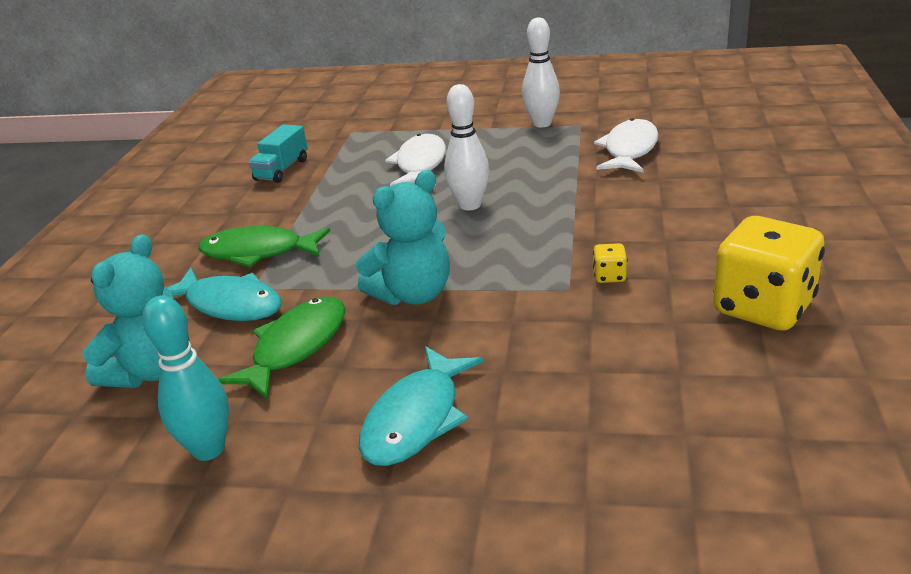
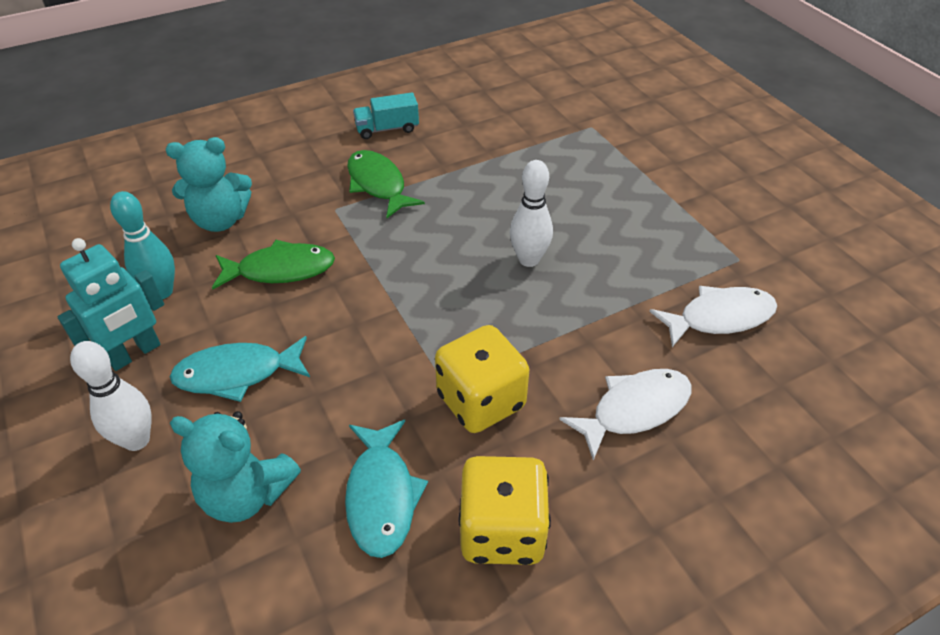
camera: 50 degrees right, 15 degrees up
(230, 304) = (308, 210): turquoise fish -> turquoise fish (381, 496)
(282, 170) = (498, 127): turquoise truck -> turquoise truck (387, 129)
(287, 499) = (135, 353): none -> turquoise robot
(413, 294) = (378, 295): turquoise teddy bear -> turquoise teddy bear (246, 494)
(420, 164) = (571, 195): white fish -> white fish (634, 410)
(542, 124) = (716, 232): white bowling pin -> white bowling pin (137, 440)
(609, 276) = (481, 401): yellow dice -> yellow dice, size x2.45

